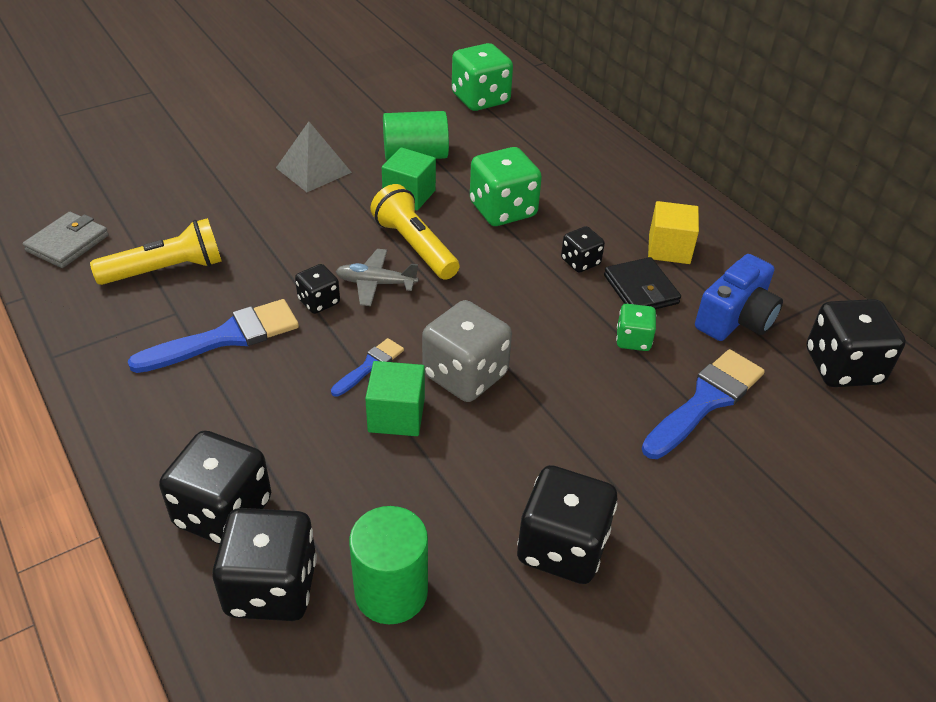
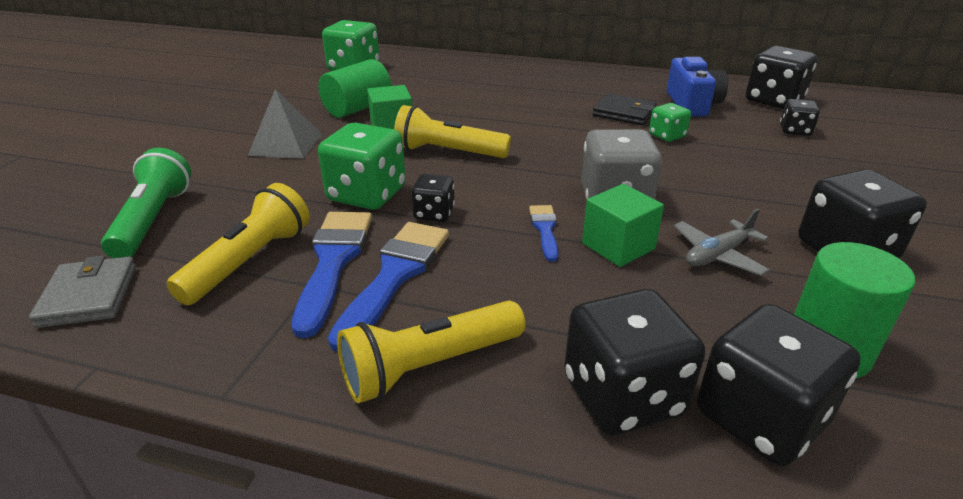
camera: 40 degrees left, 10 degrees down
(157, 200) = (153, 220): none -> green flashlight
(159, 414) = (429, 366): none -> yellow flashlight
(376, 283) = (458, 183): grey plane -> grey plane (717, 255)
(503, 210) = (472, 112): green dice -> green dice (367, 195)
(580, 262) = (567, 116): black dice -> black dice (795, 131)
(669, 249) = (601, 91): yellow cube -> none
(706, 401) = (754, 143): blue brush -> blue brush (333, 261)

